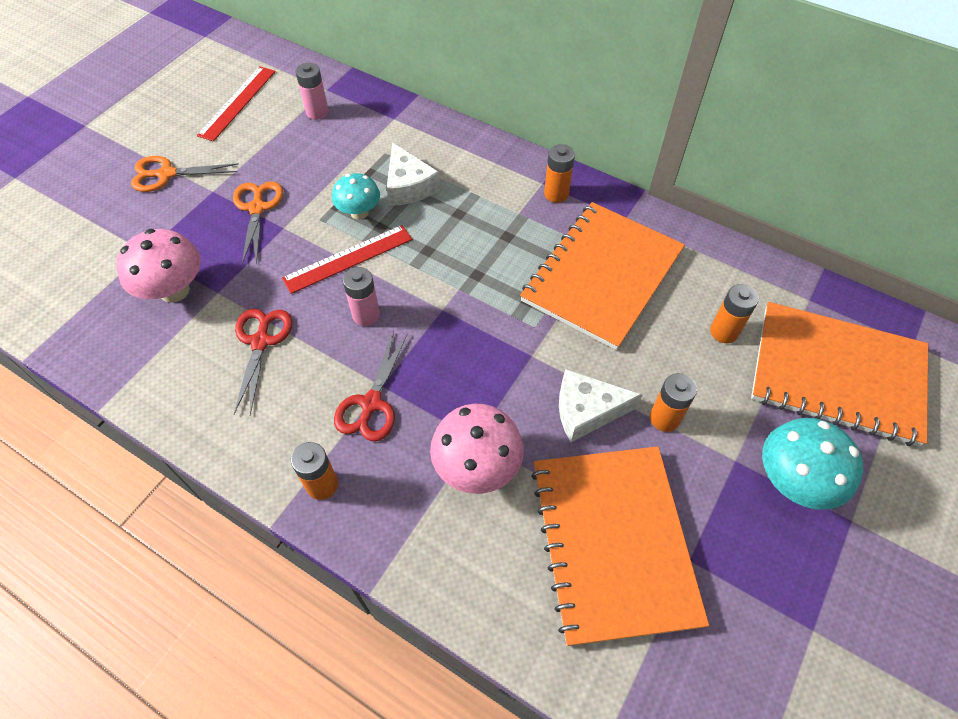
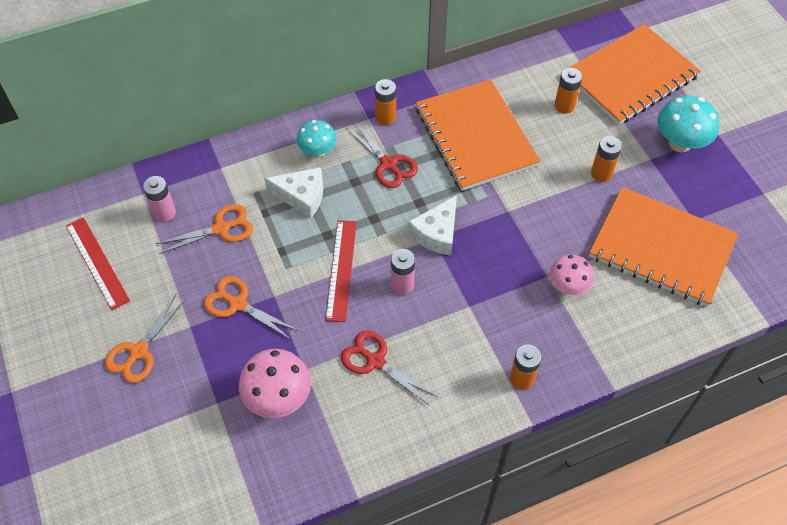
camera: 55 degrees left, 0 degrees up
(329, 154) = (221, 228): none -> orange scissors
(359, 212) = (301, 240): turquoise mushroom -> turquoise mushroom (317, 151)
(371, 403) = (479, 319): red scissors -> red scissors (388, 164)
(477, 467) = (568, 286): pink mushroom -> pink mushroom, size x0.66
(587, 410) = (569, 207): white cheese -> white cheese (437, 233)

